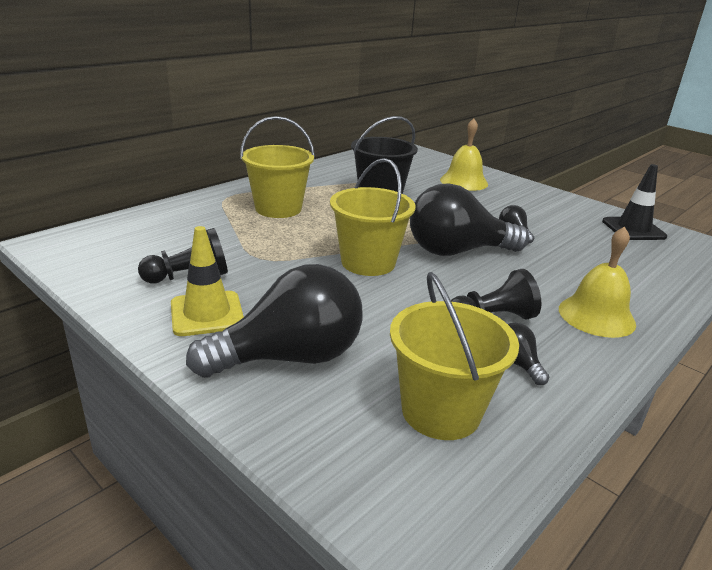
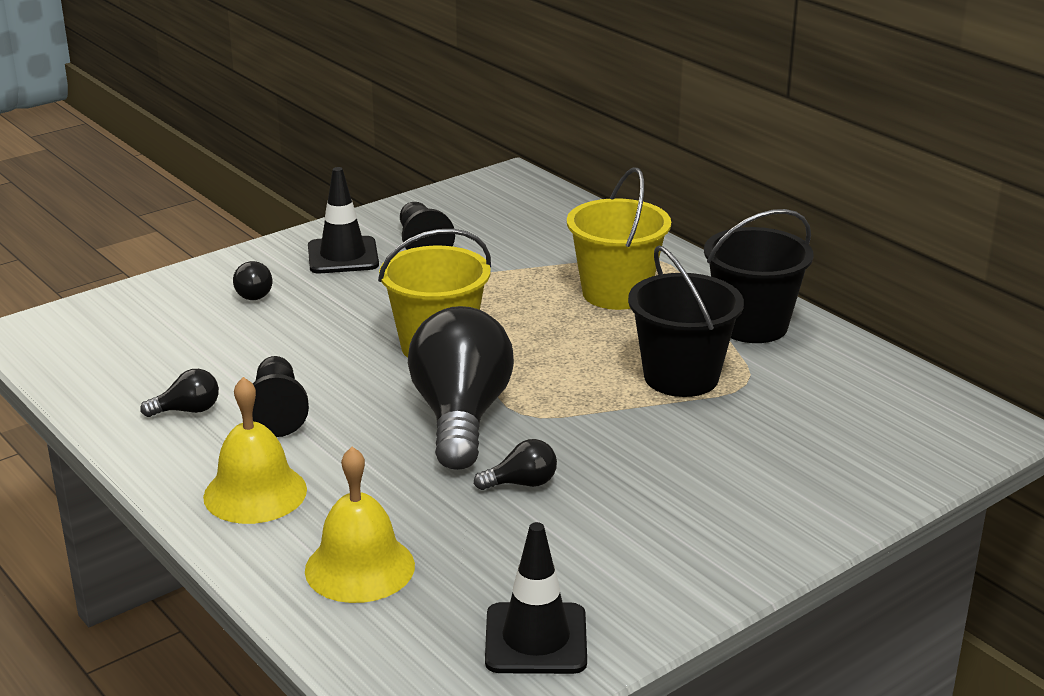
camera: 100 degrees right, 0 degrees up
(207, 314) = (343, 256): yellow traffic cone -> black traffic cone
(290, 357) = (253, 293): black light bulb -> black light bulb, size x0.42
(316, 179) = (752, 325): none -> black bucket
(440, 411) = (141, 357): yellow bucket -> none
(464, 181) = (777, 477): yellow bell -> yellow bell (360, 567)

